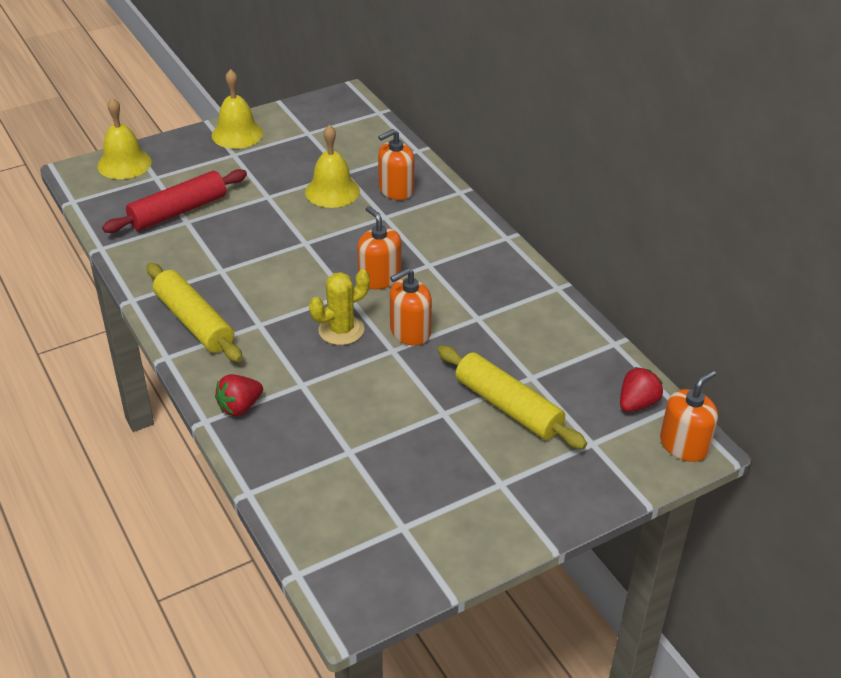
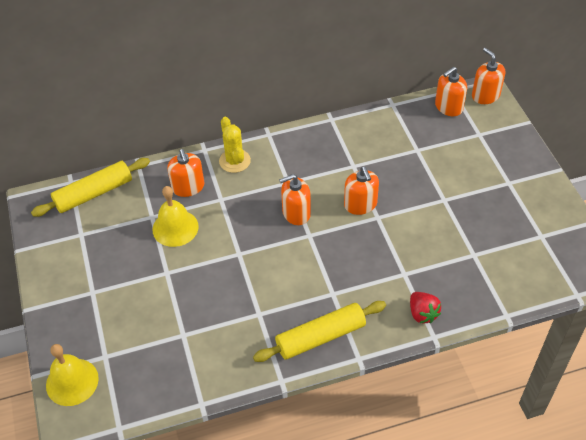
camera: 75 degrees left, 10 degrees up
(178, 211) = (166, 340): red rolling pin -> none
(237, 134) = (60, 286): yellow bell -> none
(341, 330) = (350, 243): yellow cactus -> yellow cactus (234, 161)
(508, 407) = (443, 166): yellow rolling pin -> yellow rolling pin (94, 193)
(637, 403) = (448, 107): red strawberry -> orange soap dispenser

